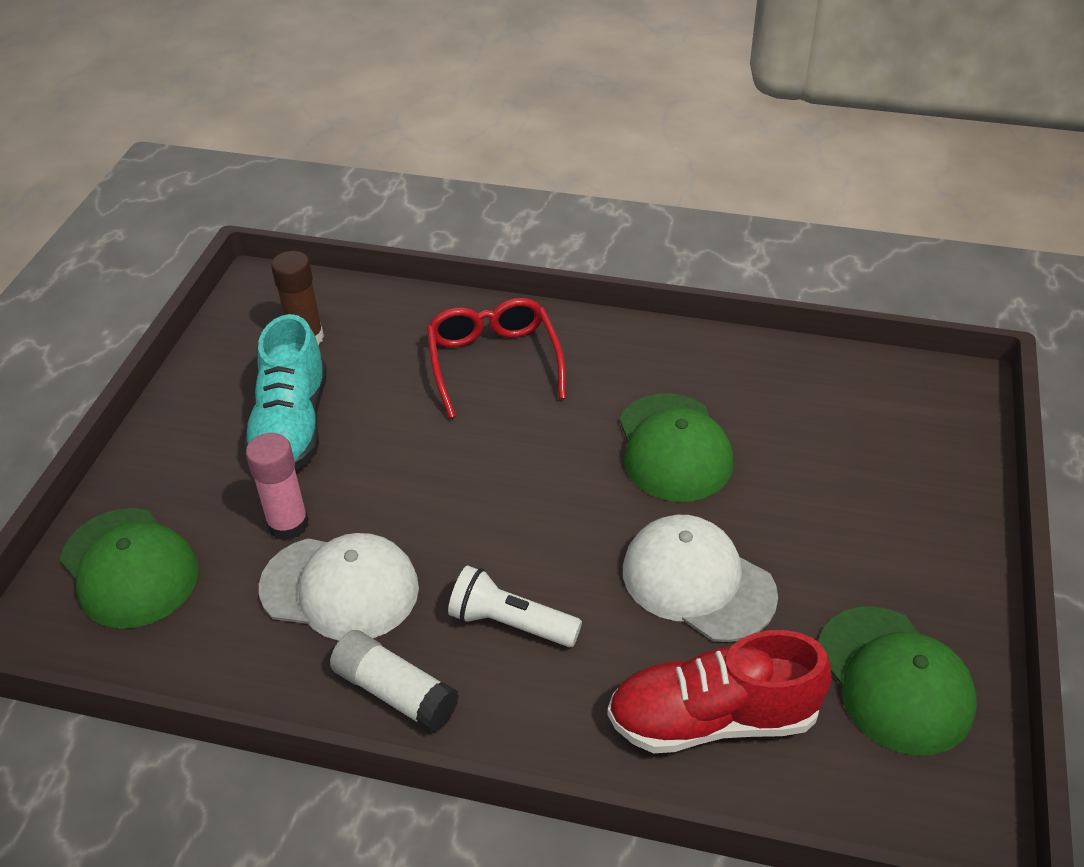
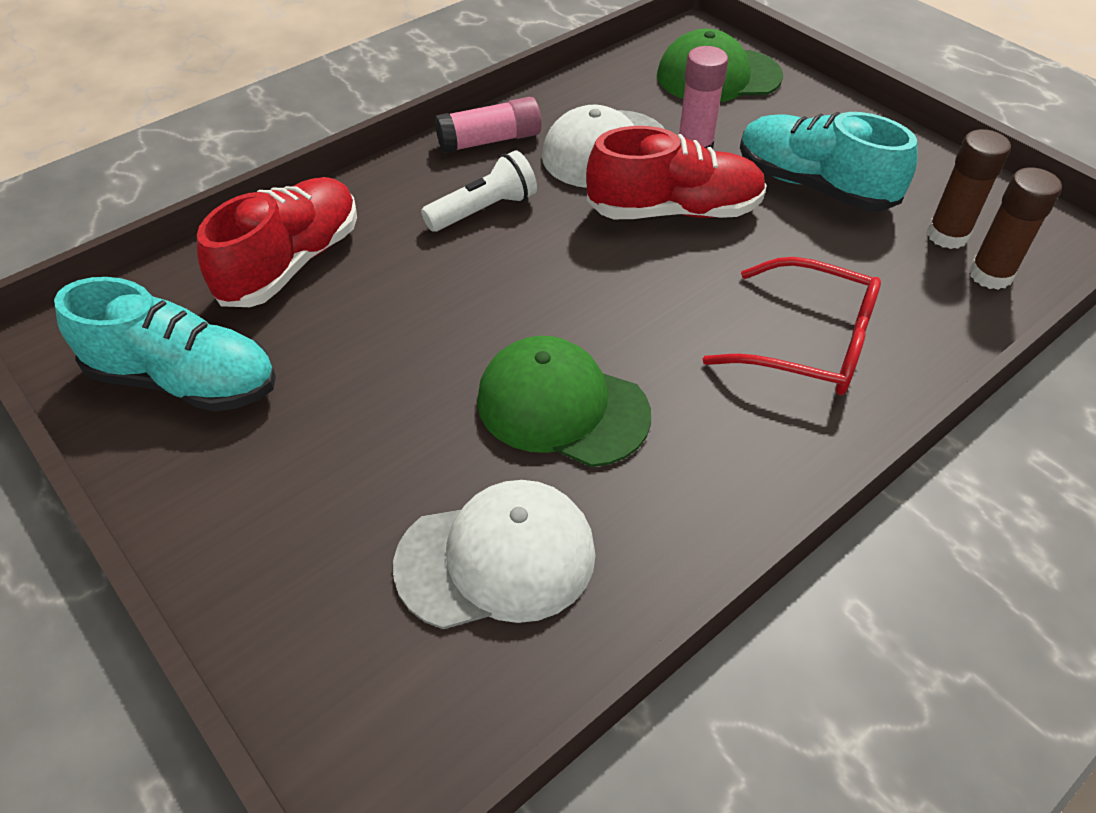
camera: 125 degrees right, 5 degrees up
(339, 307) = (990, 275): none -> brown glue stick
(395, 692) = (489, 140): white glue stick -> pink glue stick
(399, 494) = (674, 211): none -> red shoe
(698, 582) = (402, 326): white cap -> white cap (496, 558)
(894, 680) = (184, 380): green cap -> turquoise shoe

